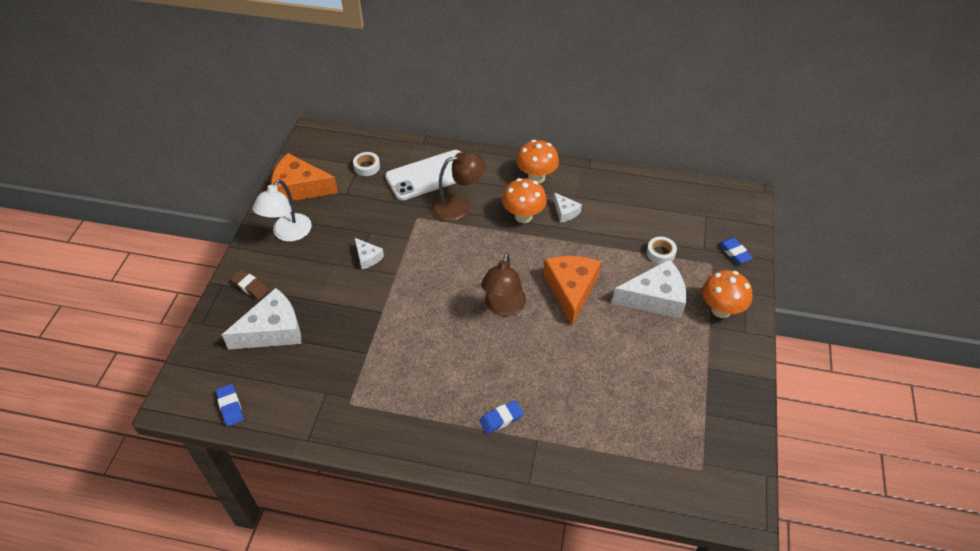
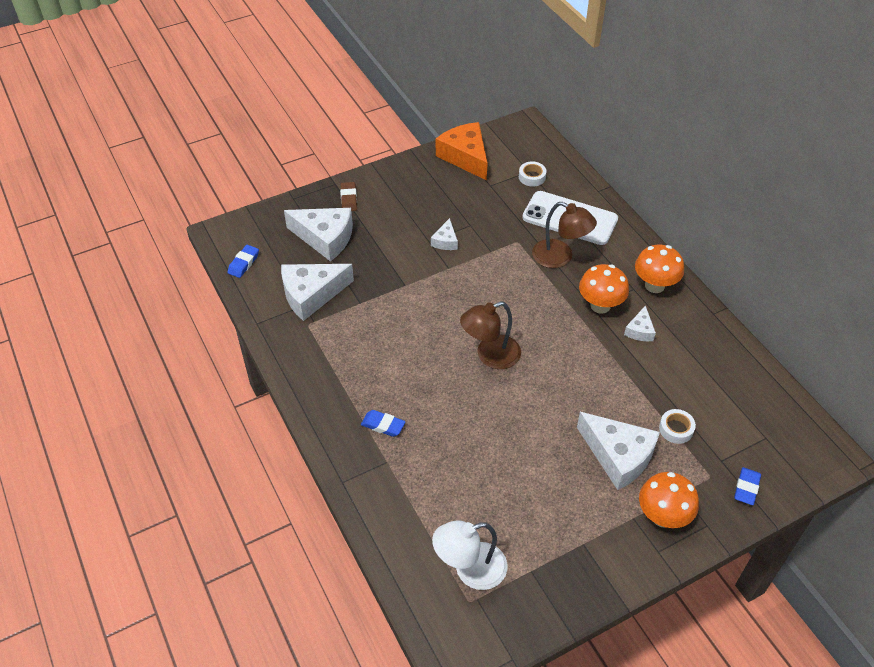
camera: 50 degrees right, 0 degrees up
(288, 234) = (416, 183): white lamp -> white lamp (470, 570)
(321, 380) = (311, 295): none -> white cheese
(571, 290) = (558, 389): orange cheese -> none

